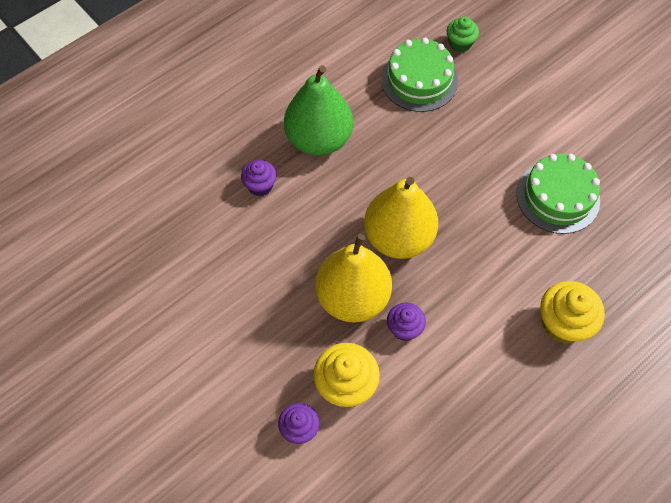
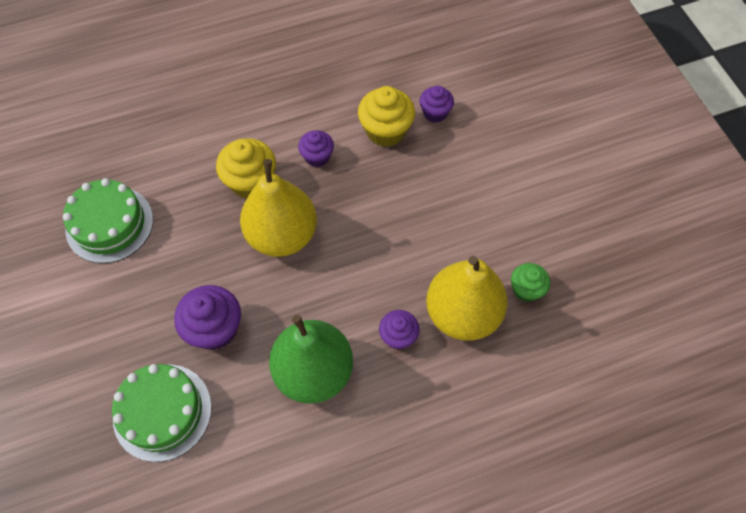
camera: 160 degrees left, 0 degrees up
(353, 298) = (350, 195): yellow pear -> yellow pear (462, 313)
(413, 144) = (215, 329): none -> purple cupcake
(460, 43) = (83, 449): green cupcake -> green cupcake (526, 290)
(563, 323) = (184, 120): yellow cupcake -> yellow cupcake (251, 182)

